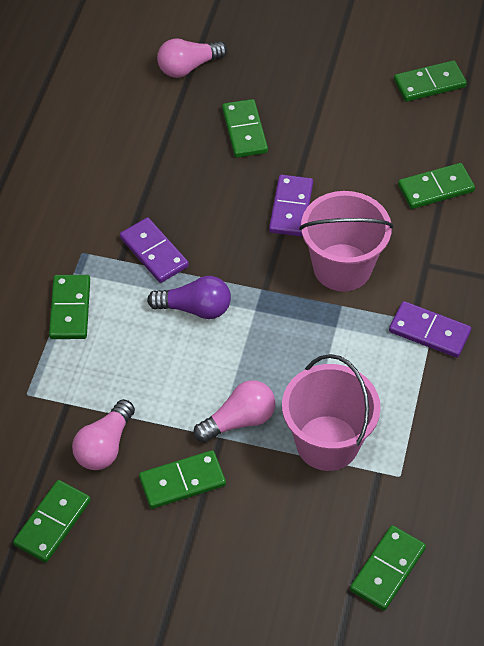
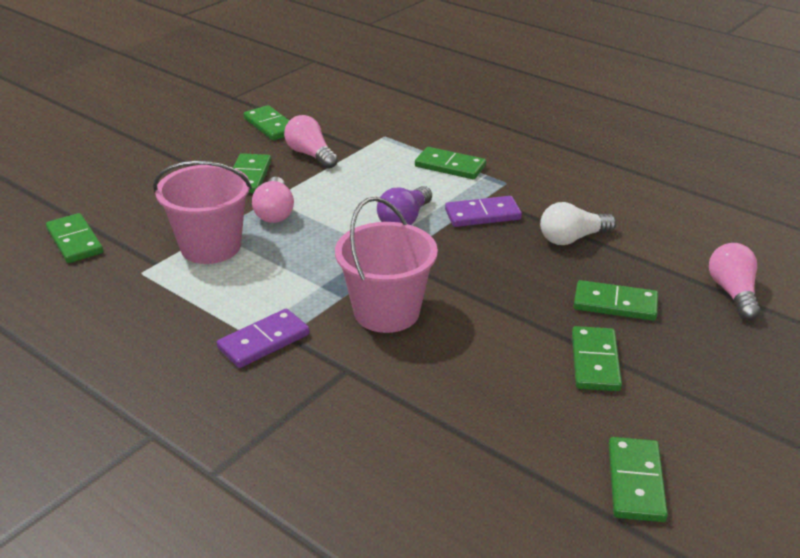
camera: 115 degrees right, 20 degrees down
(161, 178) = (572, 238): none -> white light bulb
(291, 208) = (487, 303): purple domino -> none
(436, 188) = (448, 418): green domino -> green domino (595, 362)

